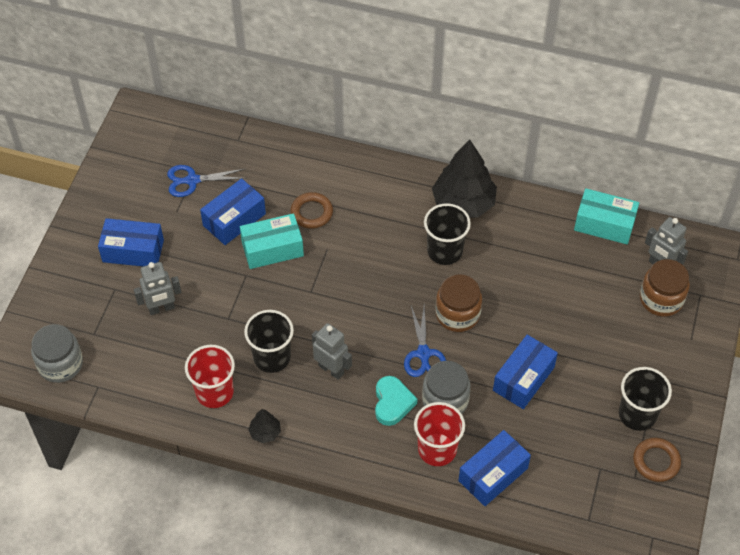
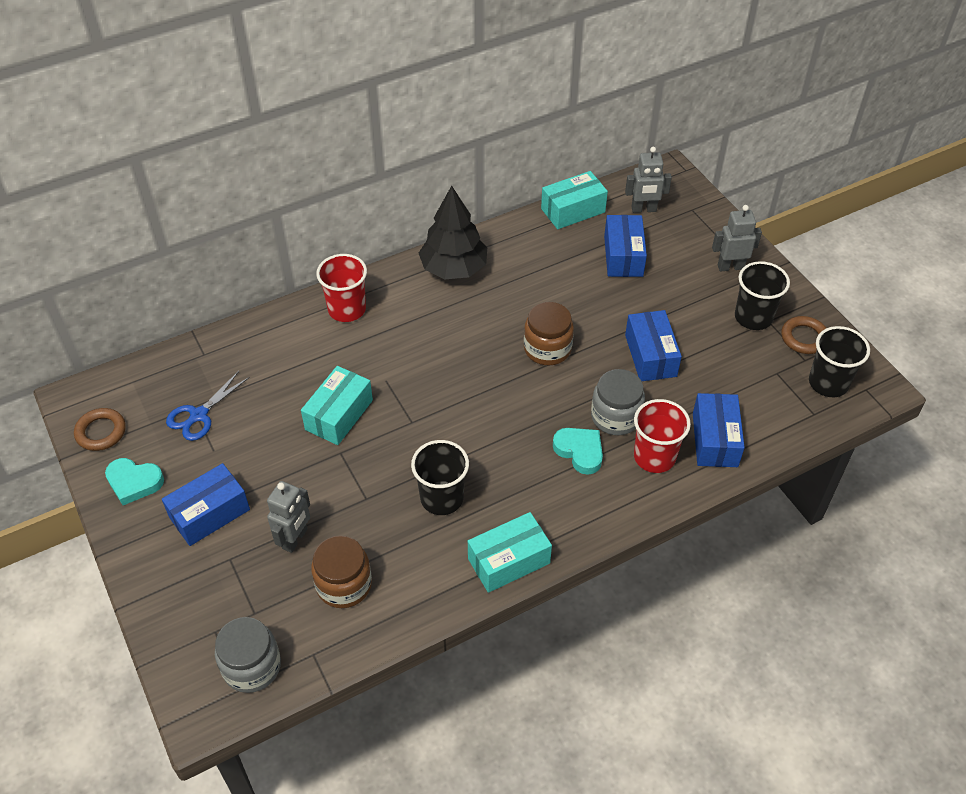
camera: 45 degrees left, 5 degrees down
(114, 195) = (134, 482): none -> turquoise heart
(214, 392) = (426, 566): red cup -> red cup (347, 309)
(234, 219) = (276, 417): blue box -> blue box (623, 256)
(265, 432) = (509, 561): black tree -> turquoise box
(311, 212) = (339, 363): brown ring -> brown ring (101, 432)
(331, 369) = (502, 466): grey robot -> grey robot (730, 267)
(423, 354) = (558, 397): blue scissors -> none
(444, 251) = (482, 312): black cup -> black cup (828, 383)
(661, 299) = (672, 231): brown jar -> brown jar (344, 585)

